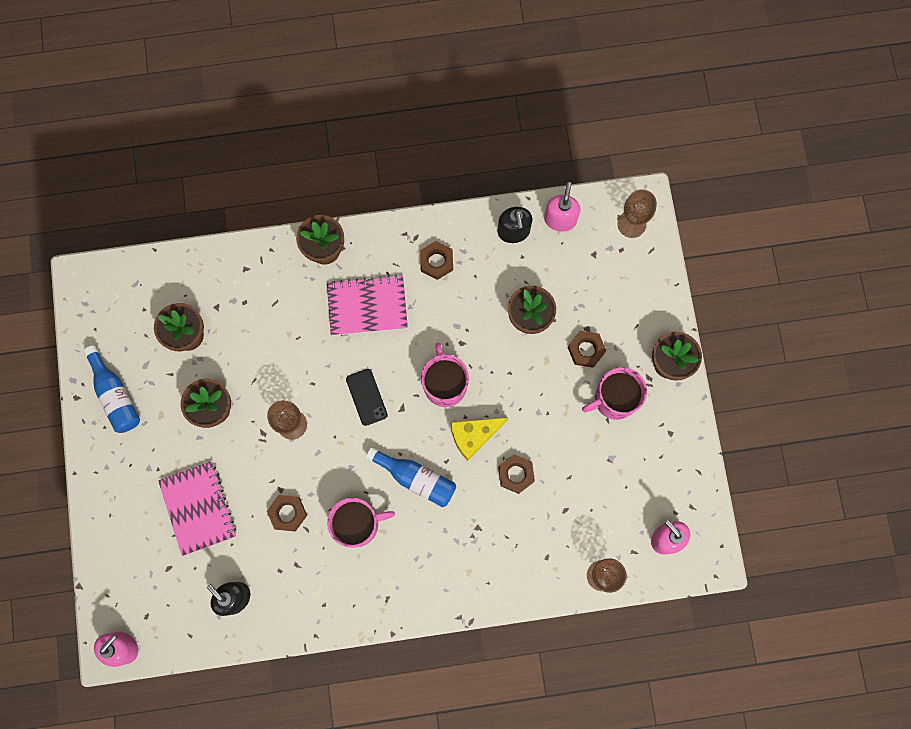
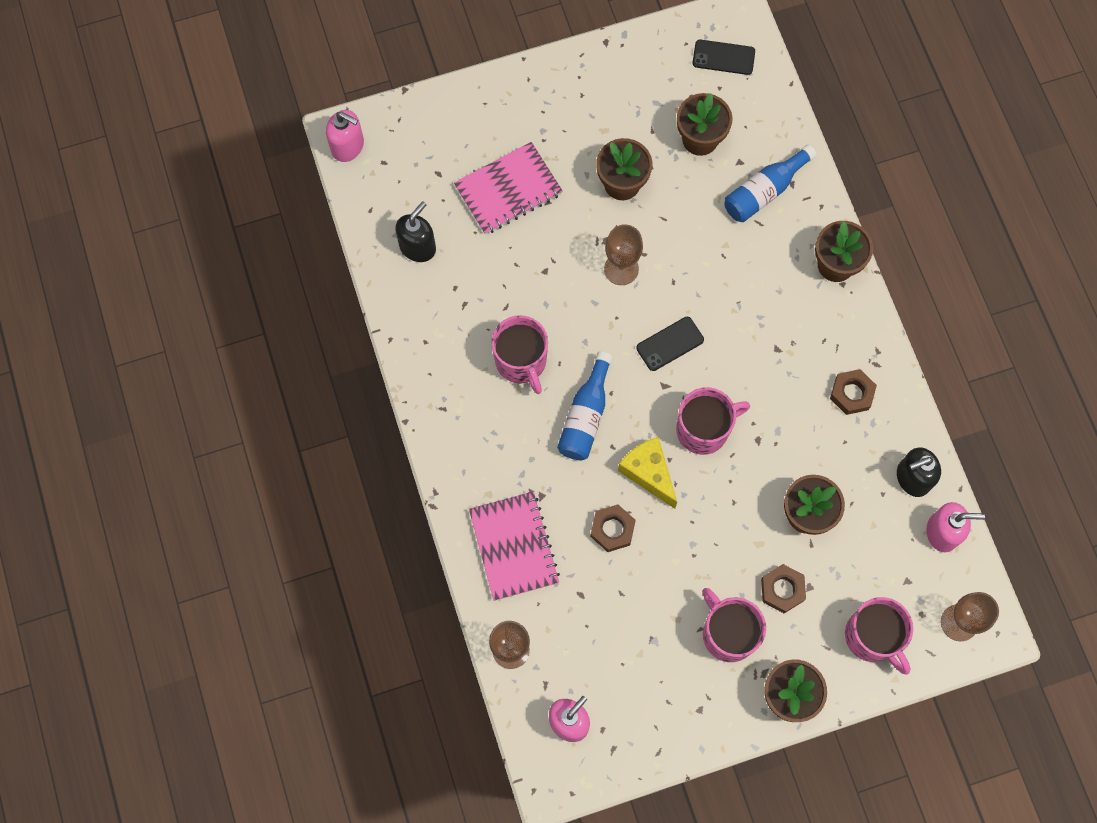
camera: 80 degrees right, 5 degrees down
(115, 395) = (616, 80): blue bottle -> blue bottle (764, 191)
(116, 300) = (723, 57): none -> black phone
(287, 513) = (520, 284): brown nut -> none
(367, 306) = (778, 325): pink notebook -> pink notebook (514, 546)
(633, 290) = (872, 637): none -> pink mug

